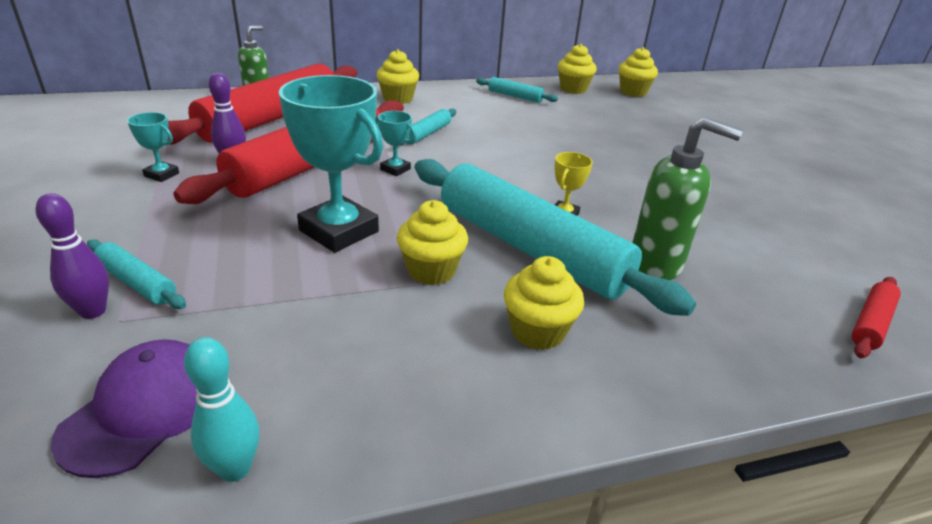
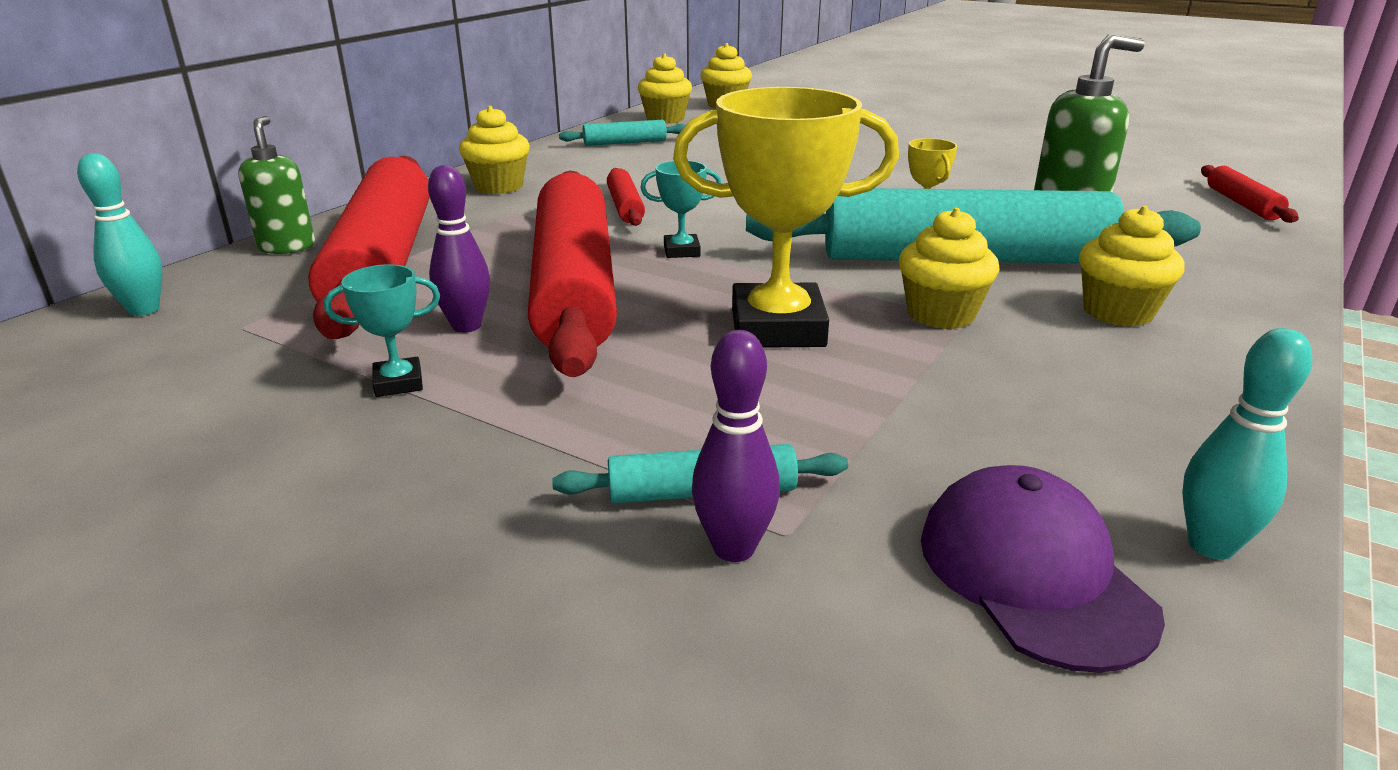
camera: 40 degrees left, 5 degrees down
(164, 104) = (144, 310): none -> turquoise bowling pin
(339, 231) = (777, 328): turquoise trophy -> yellow trophy
(427, 133) = (625, 207): turquoise rolling pin -> red rolling pin

